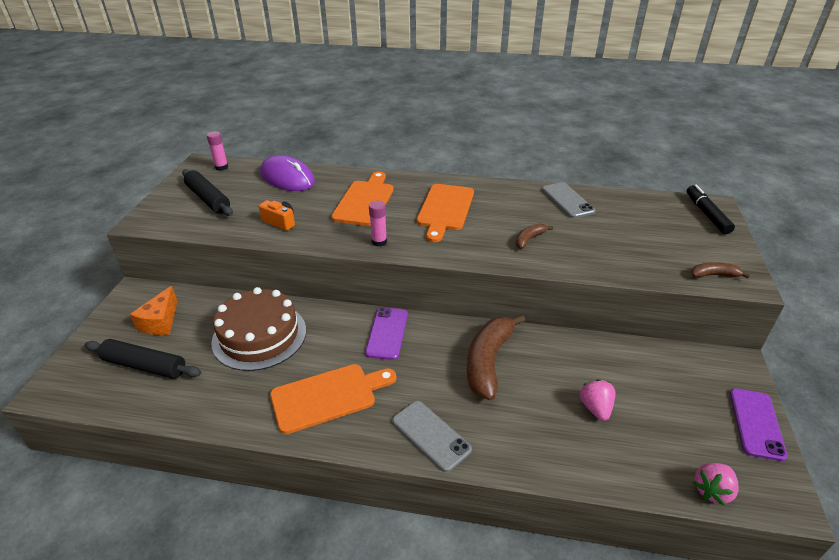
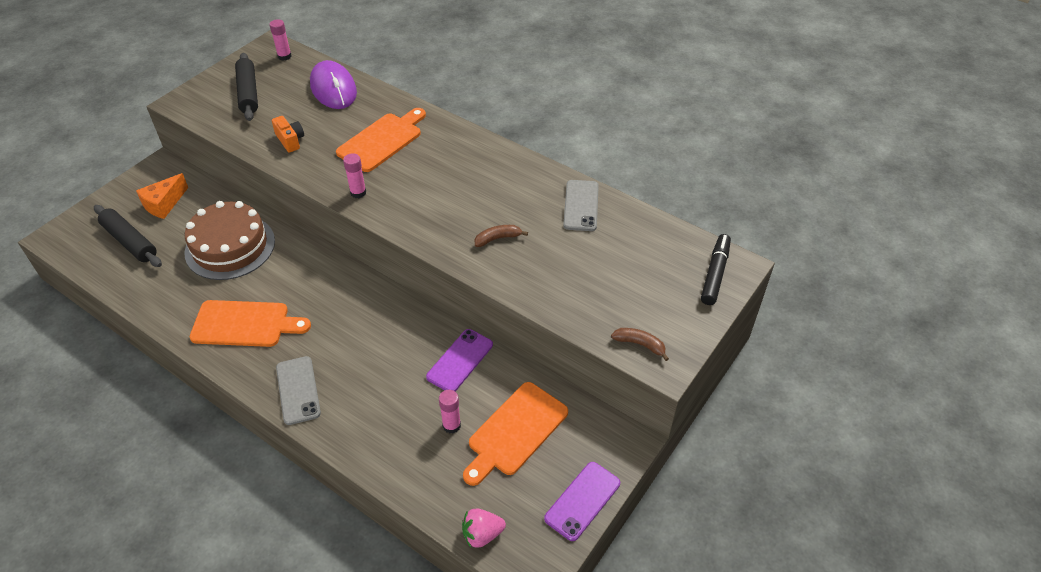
camera: 25 degrees right, 10 degrees up
(387, 333) = (333, 284): purple phone -> purple phone (460, 361)
(445, 209) = (448, 176): orange cutting board -> orange cutting board (515, 431)
(488, 362) = (397, 346): brown banana -> none
(595, 408) = (451, 425): pink strawberry -> pink glue stick

